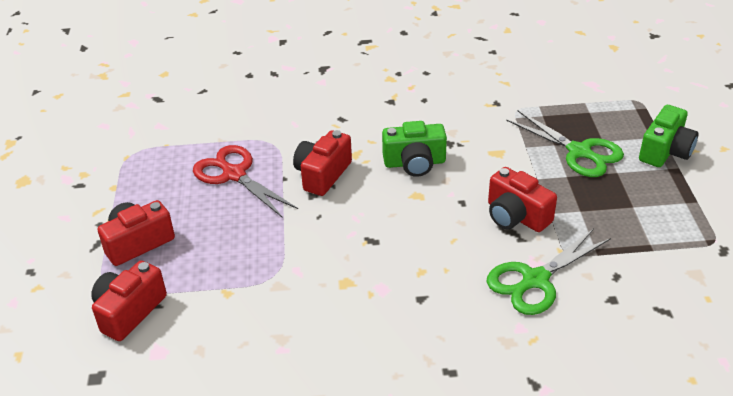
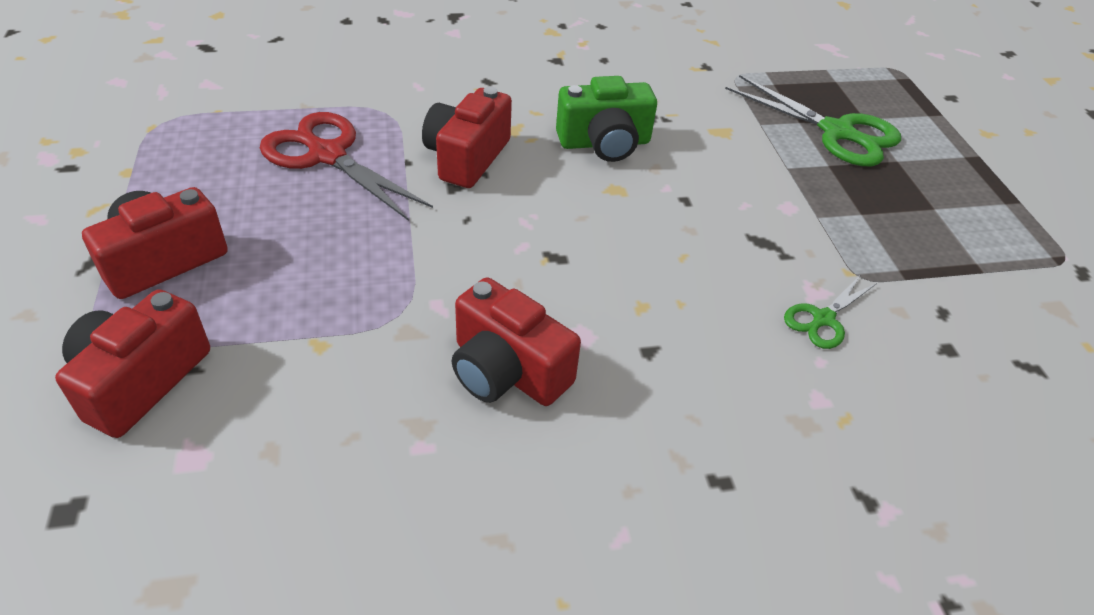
camera: 10 degrees left, 5 degrees up
(516, 216) = (770, 221): red camera -> red camera (507, 370)
(535, 280) = (823, 319): green scissors -> green scissors, size x0.53
(665, 151) = (953, 133): green camera -> none

